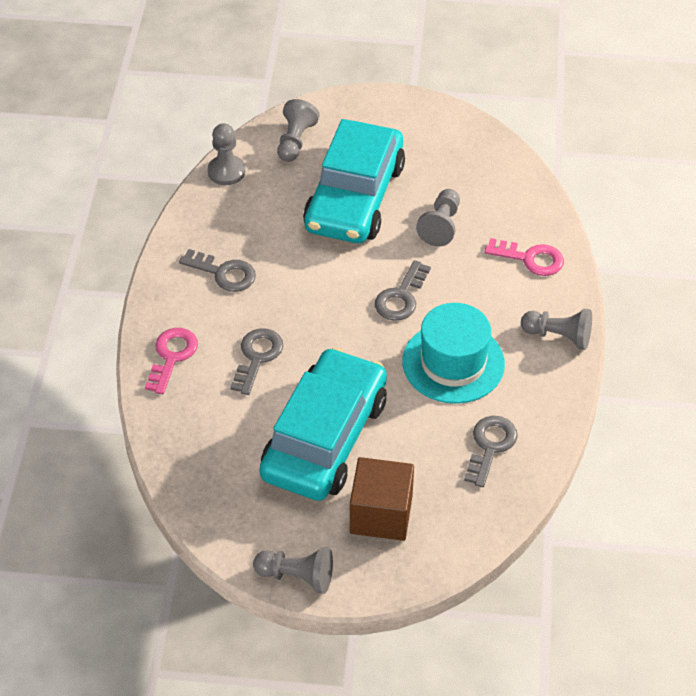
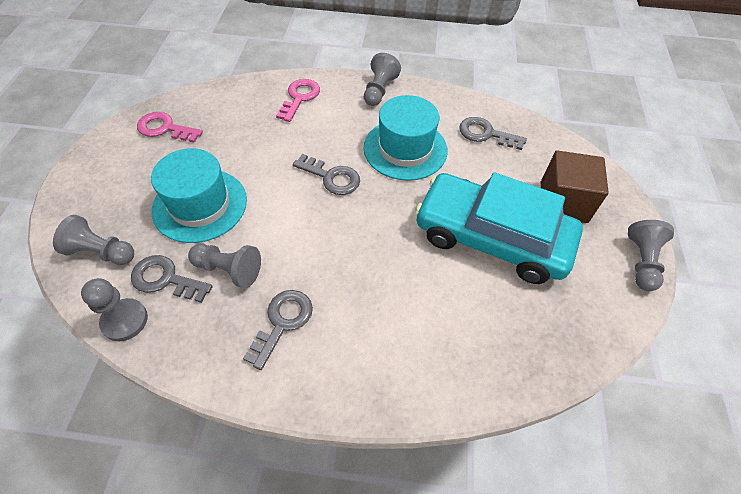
camera: 90 degrees left, 5 degrees up
(172, 356) = (399, 375): pink key -> pink key (165, 128)
(257, 357) = (399, 290): grey key -> grey key (165, 279)
(354, 197) = (200, 205): turquoise car -> turquoise hat
(441, 226) = (252, 147): grey pawn -> grey pawn (229, 270)

